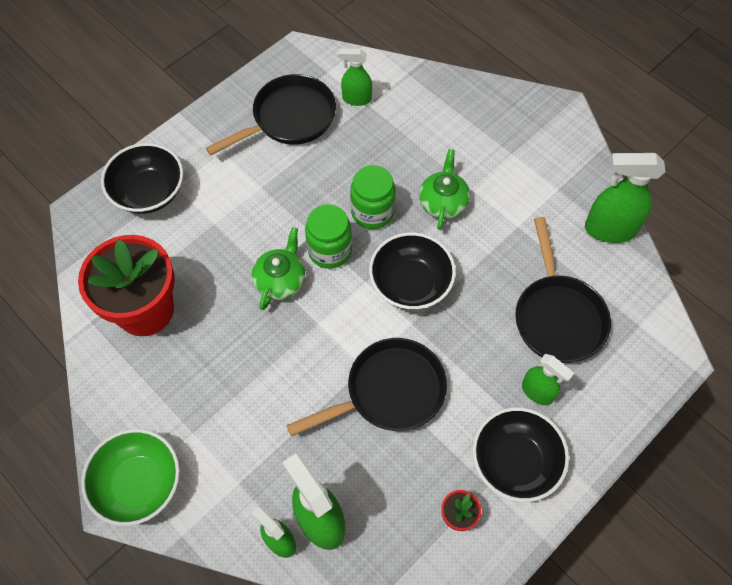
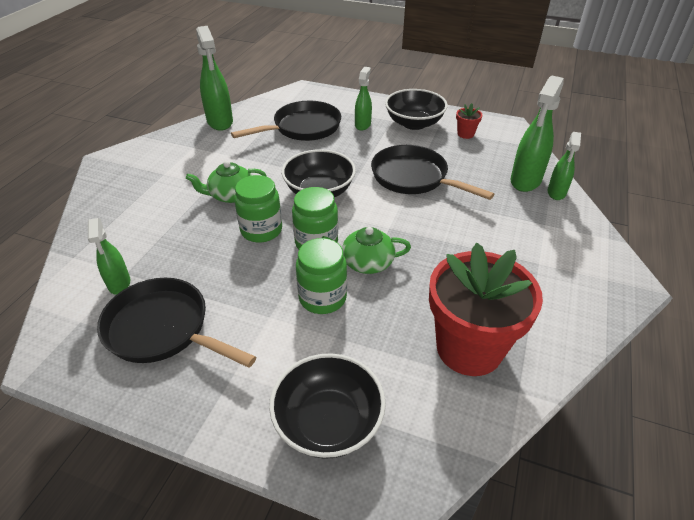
camera: 115 degrees left, 20 degrees down
(139, 484) = (606, 277): green bowl -> none
(259, 230) = (322, 298): none -> green jar

